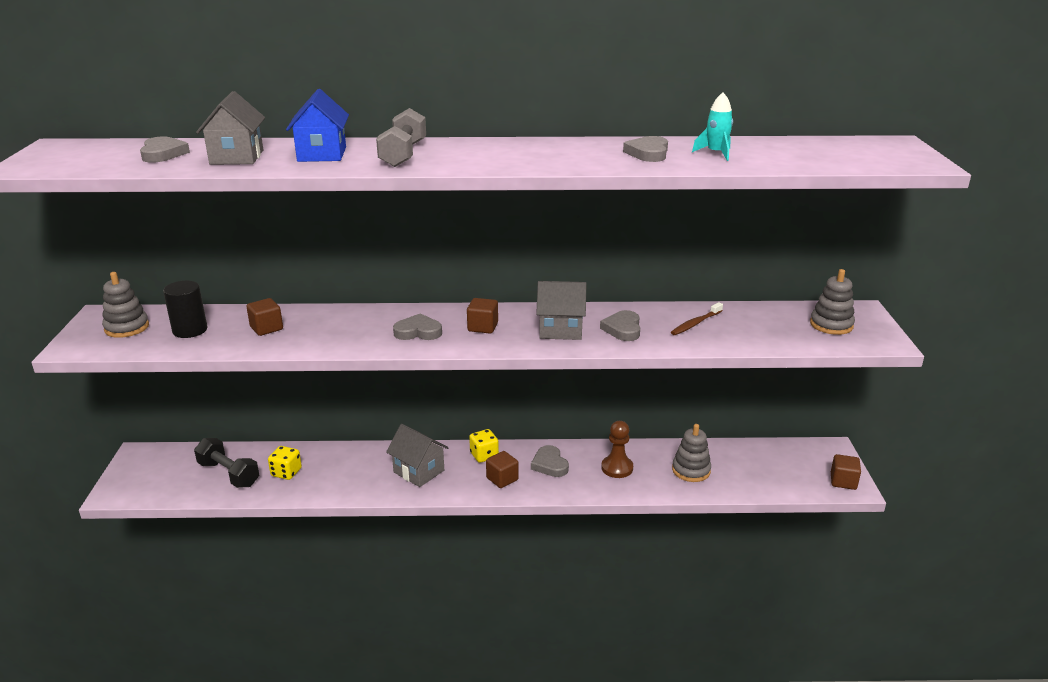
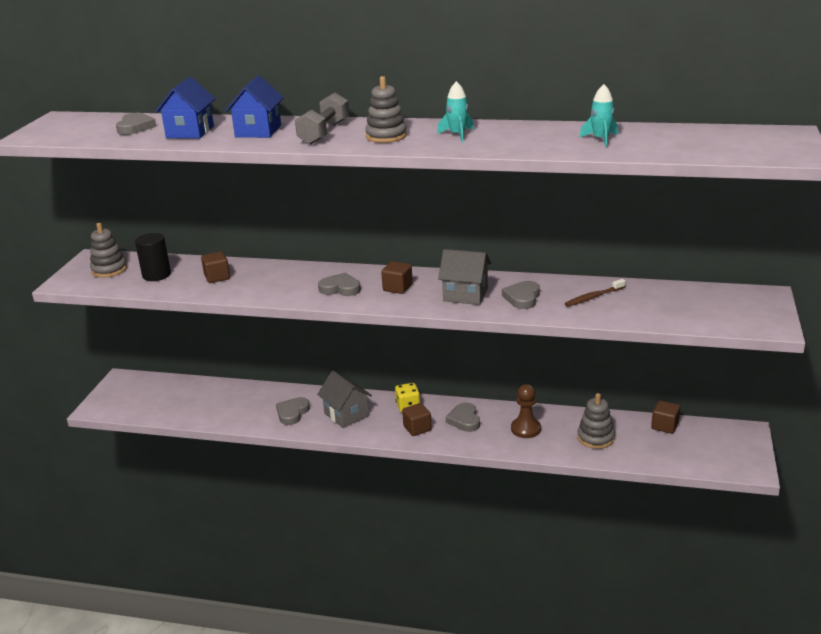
camera: 15 degrees right, 0 degrees up
(229, 474) = (188, 402): black dumbbell -> none
(237, 157) = (190, 132): grey house -> blue house
(286, 472) = (235, 405): yellow dice -> none
(558, 153) = (457, 135): none -> turquoise rocket
(648, 153) = (538, 137): grey heart -> grey heart (292, 413)
(831, 325) = (726, 307): grey stacking toy -> grey stacking toy (386, 136)
(843, 481) = (744, 463): brown cube -> brown cube (664, 426)

